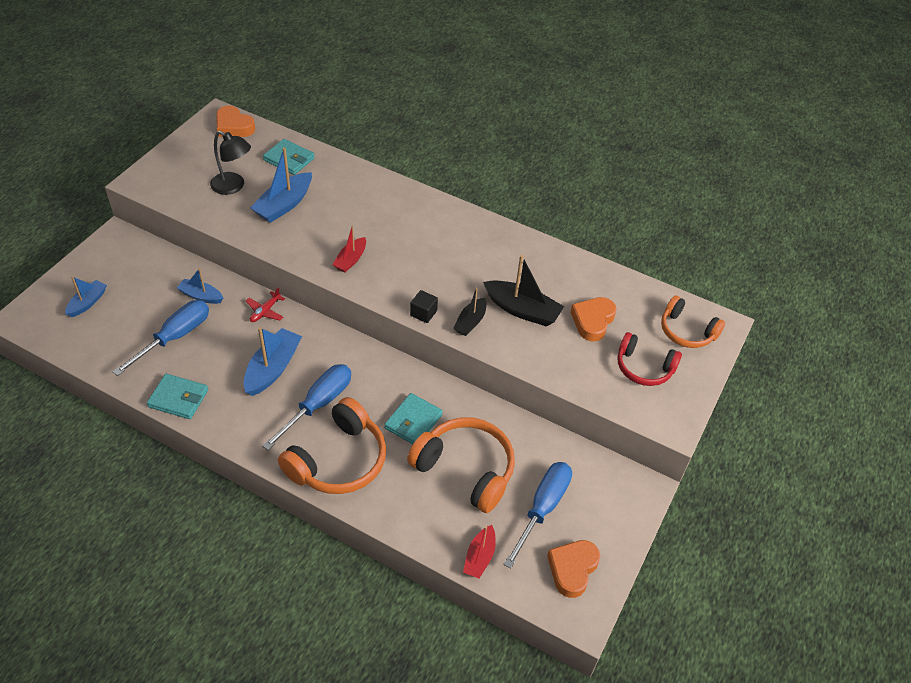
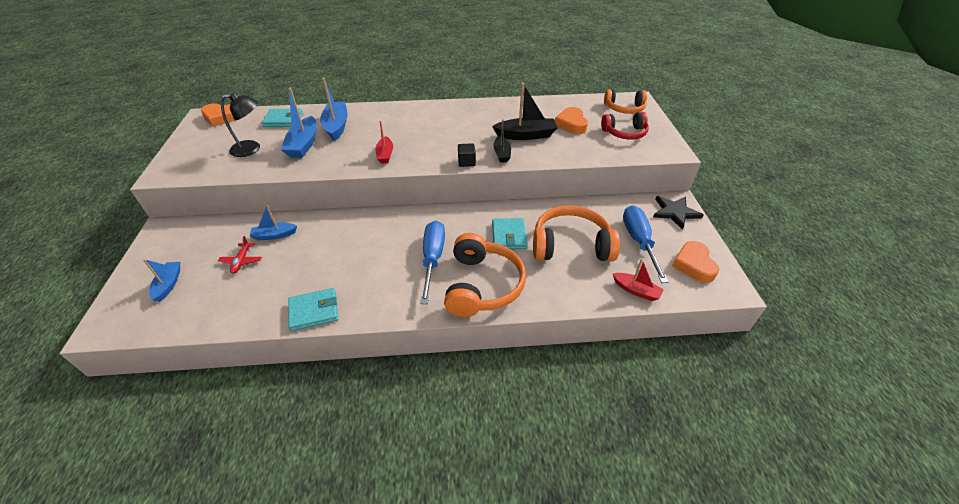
camera: 30 degrees left, 5 degrees down
(175, 337) = (274, 271): blue screwdriver -> none
(265, 311) = (337, 222): red plane -> red plane (241, 261)
(273, 368) = (376, 253): blue boat -> blue boat (336, 126)
(479, 557) = (636, 290): red boat -> red boat turned 45 degrees counterclockwise
(625, 499) = (675, 212): none -> black star

